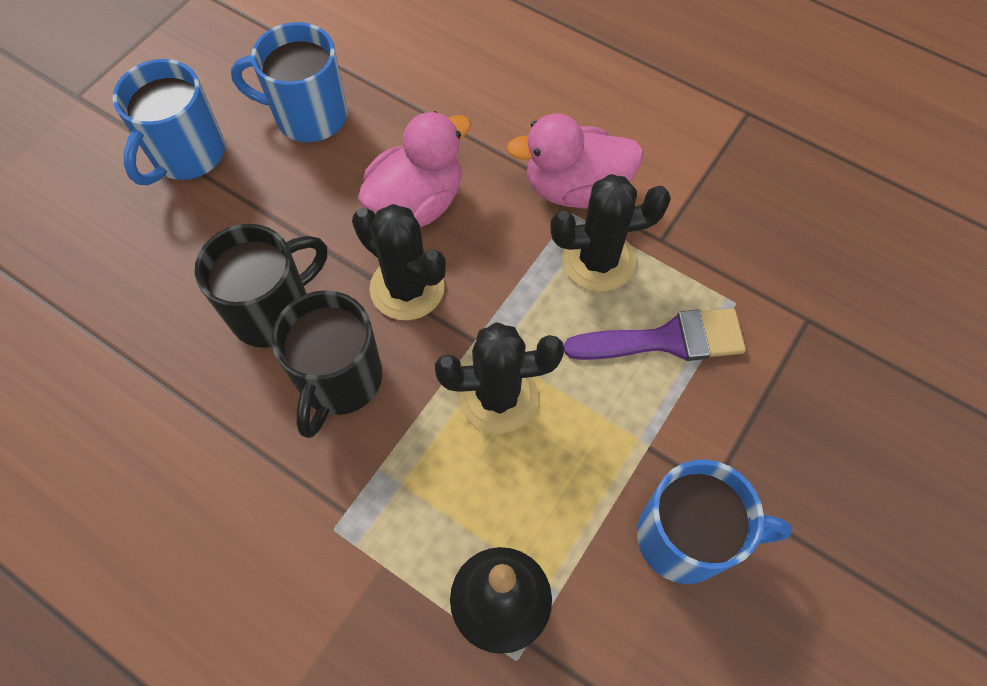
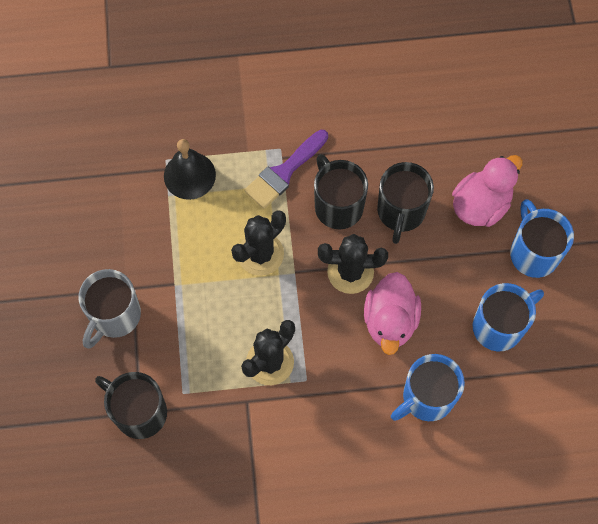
camera: 140 degrees right, 5 degrees up
(575, 189) = (316, 397): pink duck -> pink duck (481, 205)
(666, 340) = (203, 344): purple brush -> purple brush (284, 172)
(686, 538) = (130, 256): blue mug -> blue mug (426, 397)
(766, 466) = (114, 316): none -> grey mug
(809, 320) = (139, 412): none -> black mug

